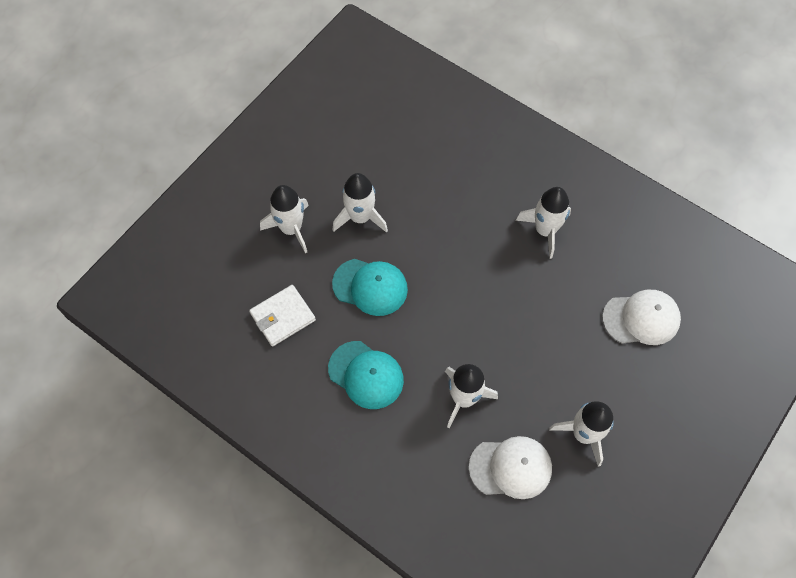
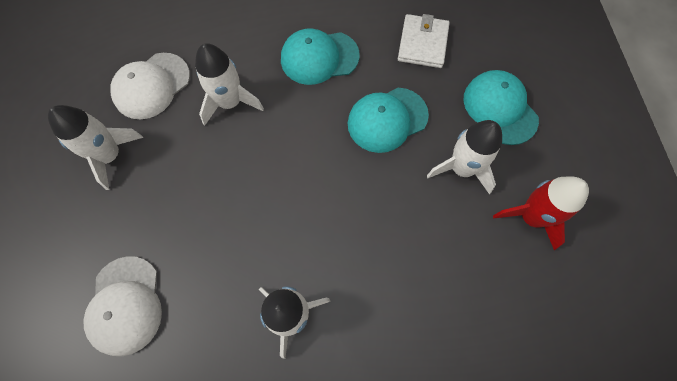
camera: 135 degrees right, 5 degrees up
(291, 229) = (499, 108): white rocket -> turquoise cap
(354, 160) = (531, 216): none -> red rocket
(641, 318) = (125, 305): white cap -> white cap turned 45 degrees counterclockwise

